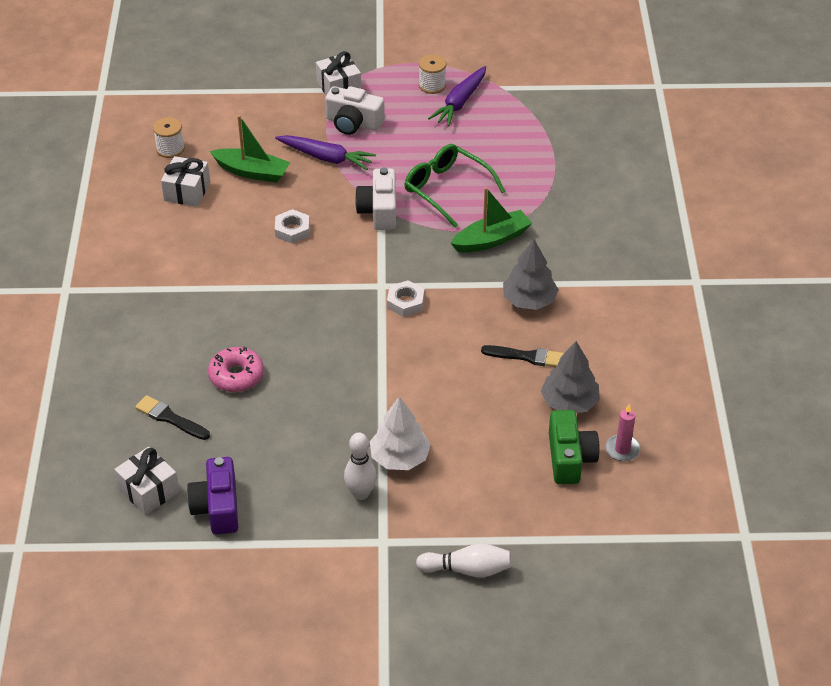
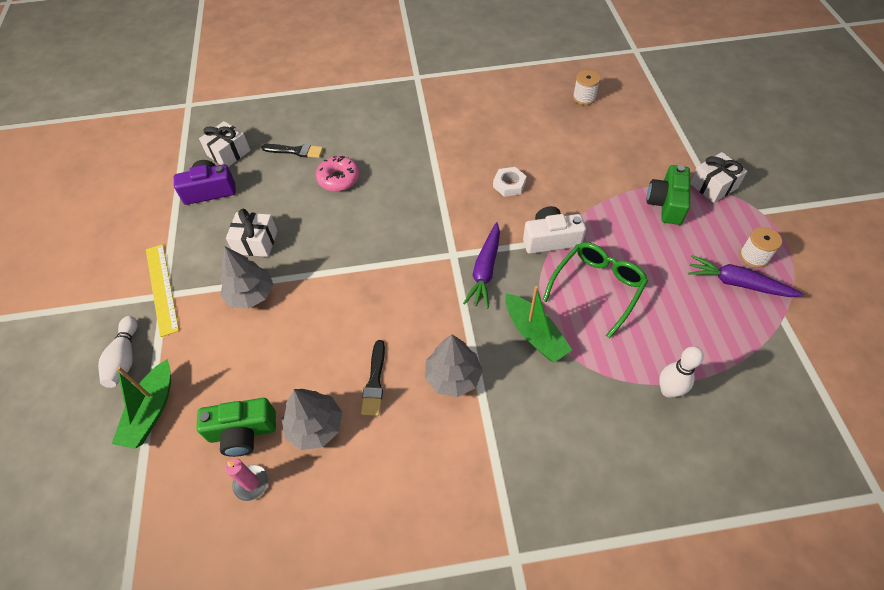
camera: 85 degrees right, 10 degrees up
(170, 418) = (295, 151): black brush -> black brush turned 75 degrees clockwise
(187, 191) = (537, 116): white gift -> white gift (256, 242)
(252, 172) = (573, 148): green boat -> green boat (151, 411)
(326, 158) = (609, 192): purple carrot -> purple carrot (485, 270)
(353, 123) = (666, 204): white camera -> green camera
(361, 493) = (214, 273): white bowling pin -> white bowling pin (668, 390)
(372, 544) = (162, 288): none -> yellow ruler
(400, 457) = (251, 294): white tree -> grey tree
(405, 302) = (435, 275): white nut -> none

